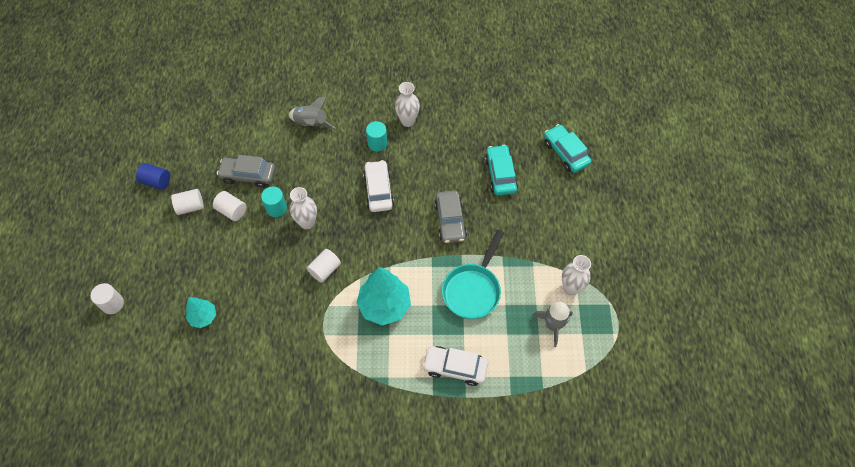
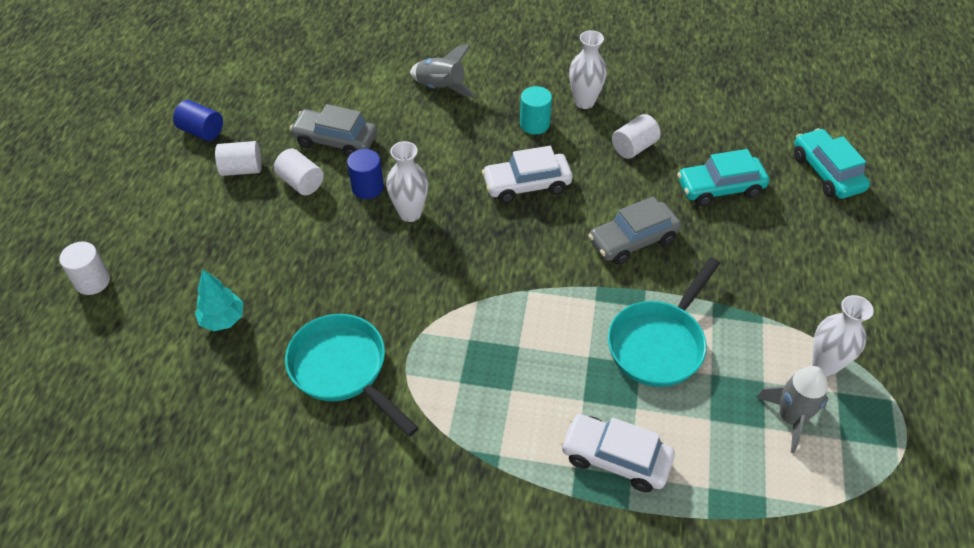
camera: 10 degrees right, 10 degrees down
(276, 208) = (367, 188): turquoise cylinder -> blue cylinder
(285, 338) = (343, 369): none -> turquoise pan
(325, 270) = (425, 281): white cylinder -> white cylinder (634, 147)
(378, 190) = (526, 185): white car -> white car turned 105 degrees counterclockwise
(384, 305) = (511, 345): turquoise tree -> none
(450, 221) = (633, 240): grey car -> grey car turned 60 degrees clockwise
(500, 174) = (720, 188): turquoise car -> turquoise car turned 105 degrees counterclockwise

